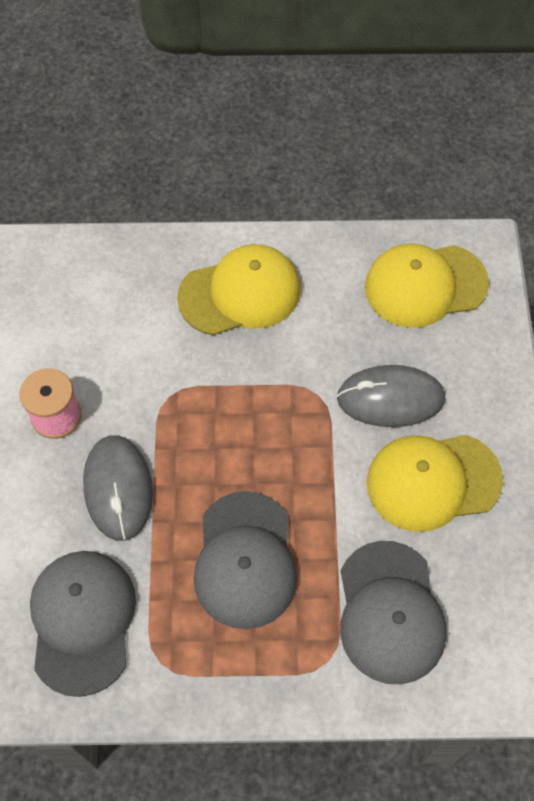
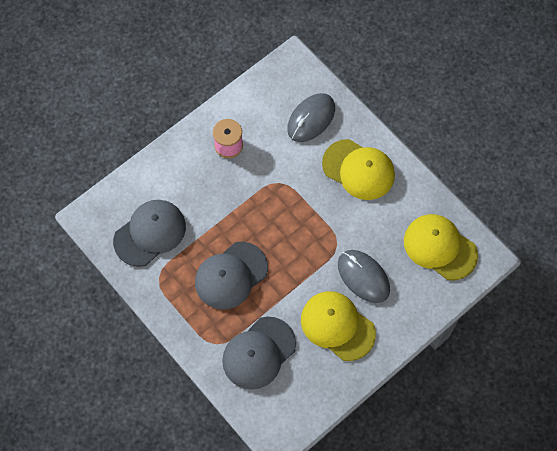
camera: 50 degrees right, 5 degrees up
(118, 488) = (218, 198): grey mouse -> grey mouse (311, 119)

